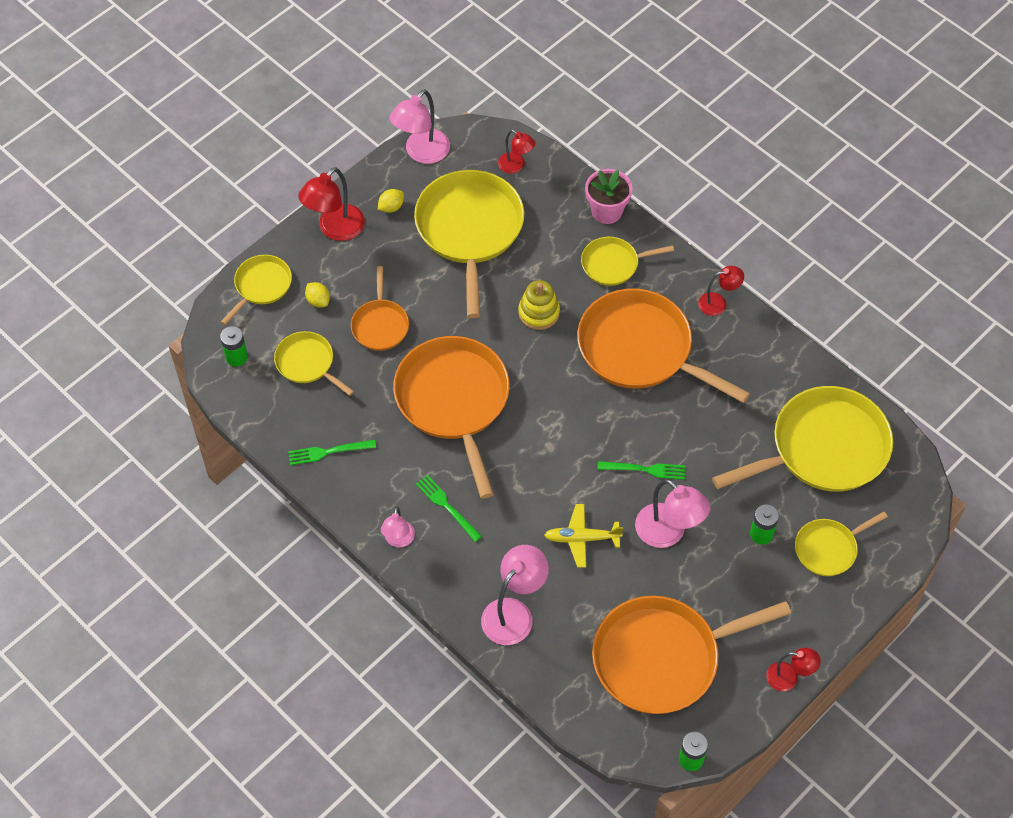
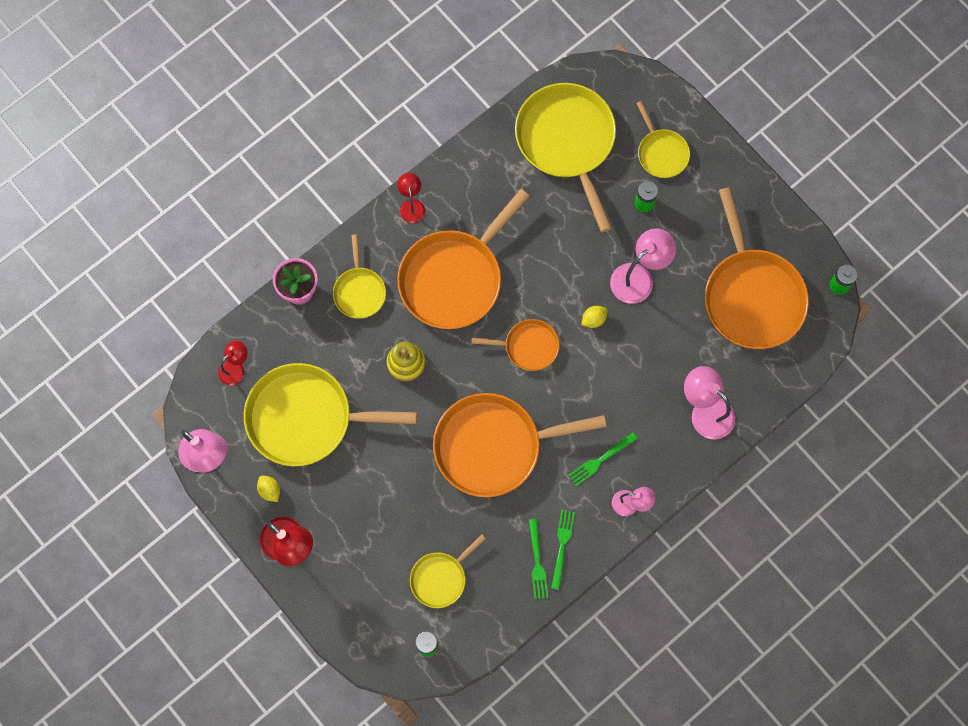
camera: 85 degrees left, 15 degrees up
(261, 286) = (348, 620): yellow pan -> none
(318, 301) = (371, 565): yellow lemon -> yellow lemon (593, 319)
(380, 325) = (405, 508): orange pan -> orange pan (528, 346)
(582, 538) = (639, 348): yellow plane -> none
(645, 469) = (576, 288): green fork -> green fork (562, 545)
(789, 678) = (773, 201): red lamp -> none

